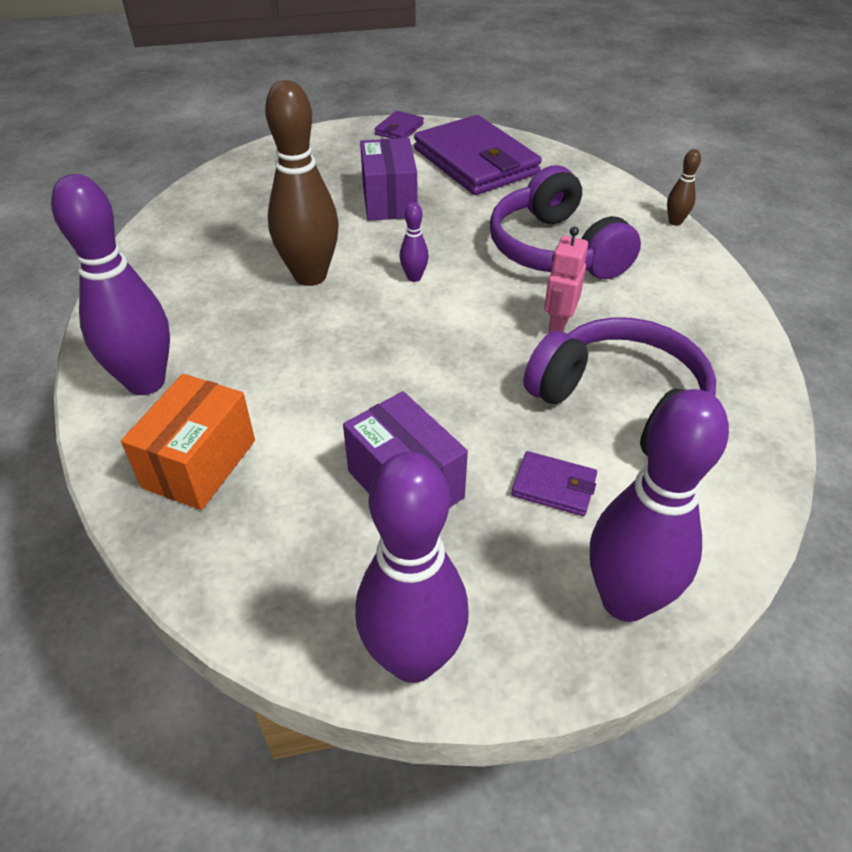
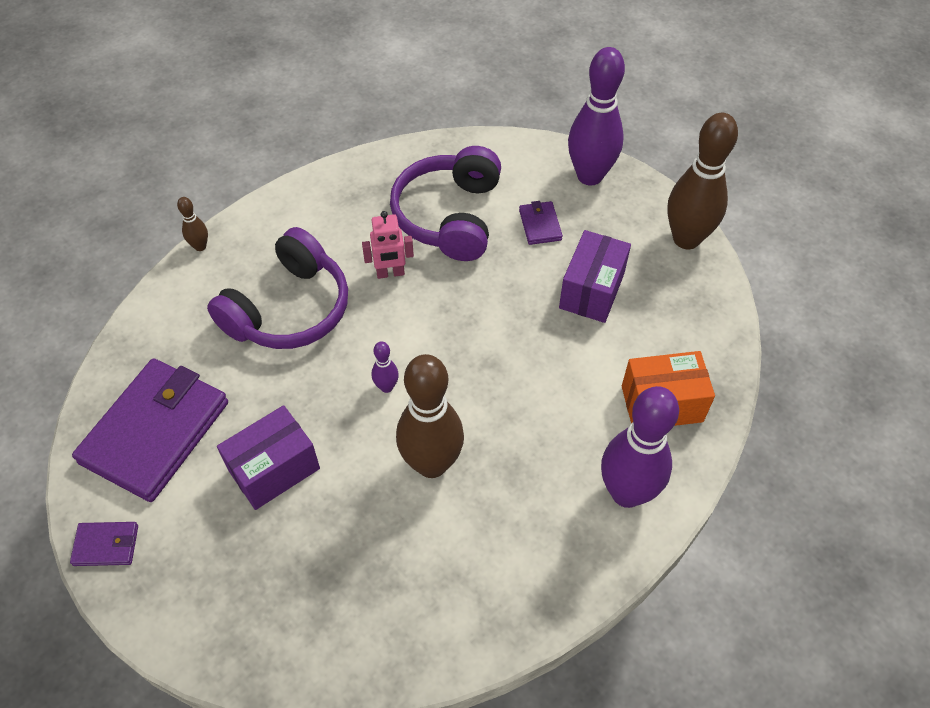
camera: 120 degrees left, 10 degrees up
(413, 658) = (686, 239): purple bowling pin -> brown bowling pin

